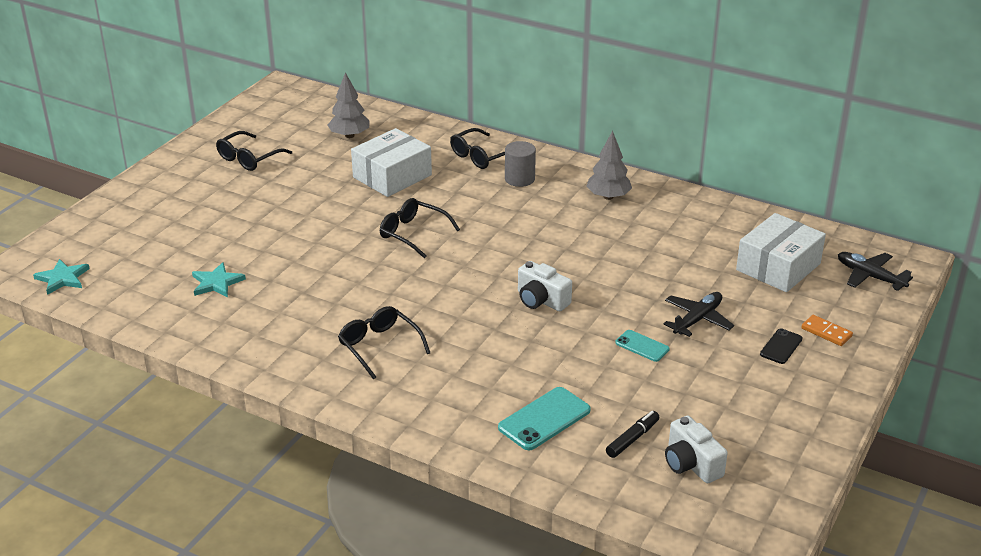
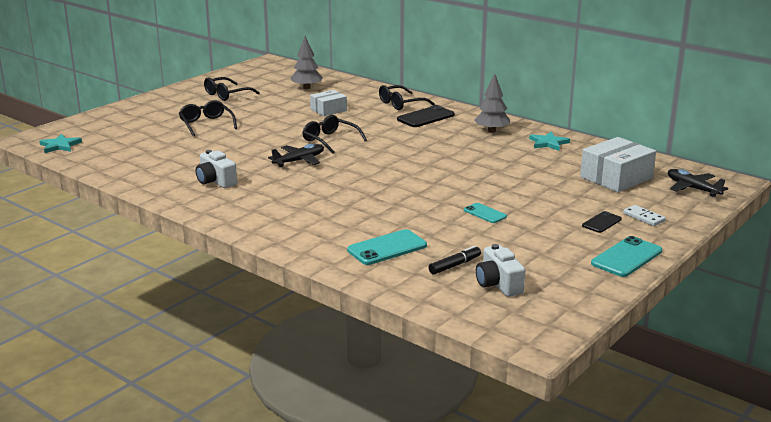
camera: 10 degrees right, 10 degrees down
(216, 283) = (170, 155): turquoise star -> turquoise star (548, 143)
(379, 346) = (275, 198): black glasses -> black glasses (206, 124)
(392, 176) = (328, 110): white box -> white box, size x0.61
(519, 179) = (426, 117): grey cylinder -> black phone
(541, 300) = (414, 182): white camera -> white camera (215, 181)
(697, 319) = (537, 202): black plane -> black plane (299, 161)
(823, 402) = (626, 257): none -> turquoise phone
(826, 332) = (643, 217): orange domino -> white domino

